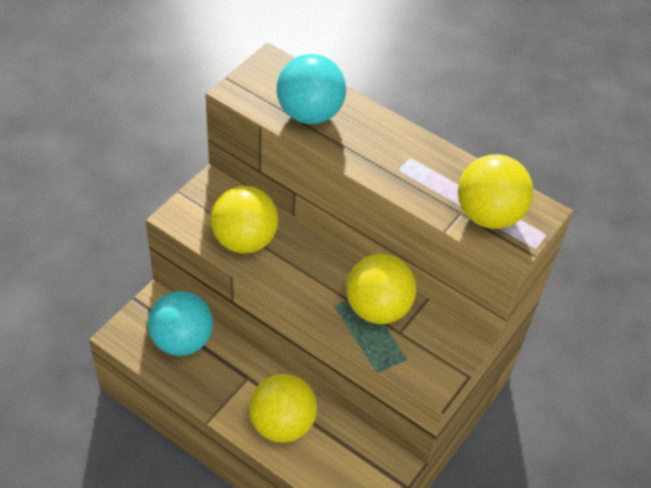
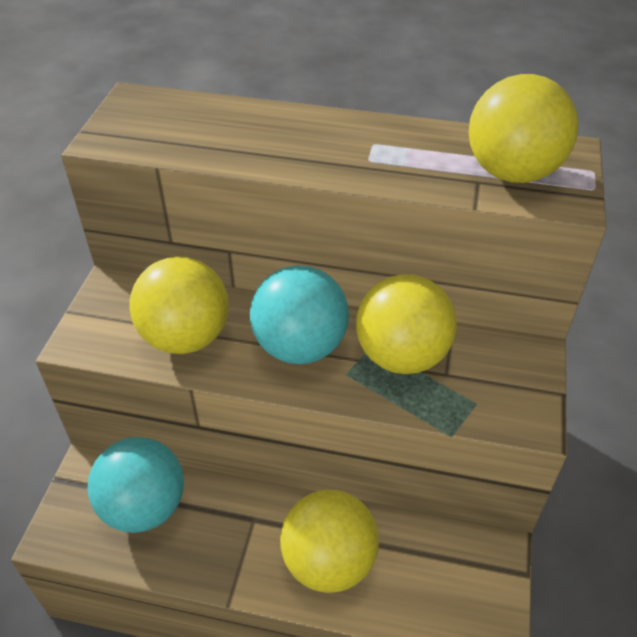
camera: 20 degrees left, 5 degrees down
(309, 113) = (216, 135): turquoise ball -> turquoise ball (300, 346)

